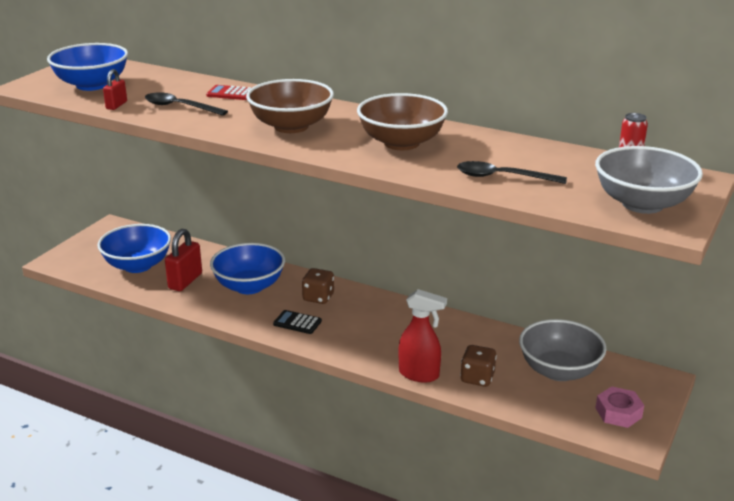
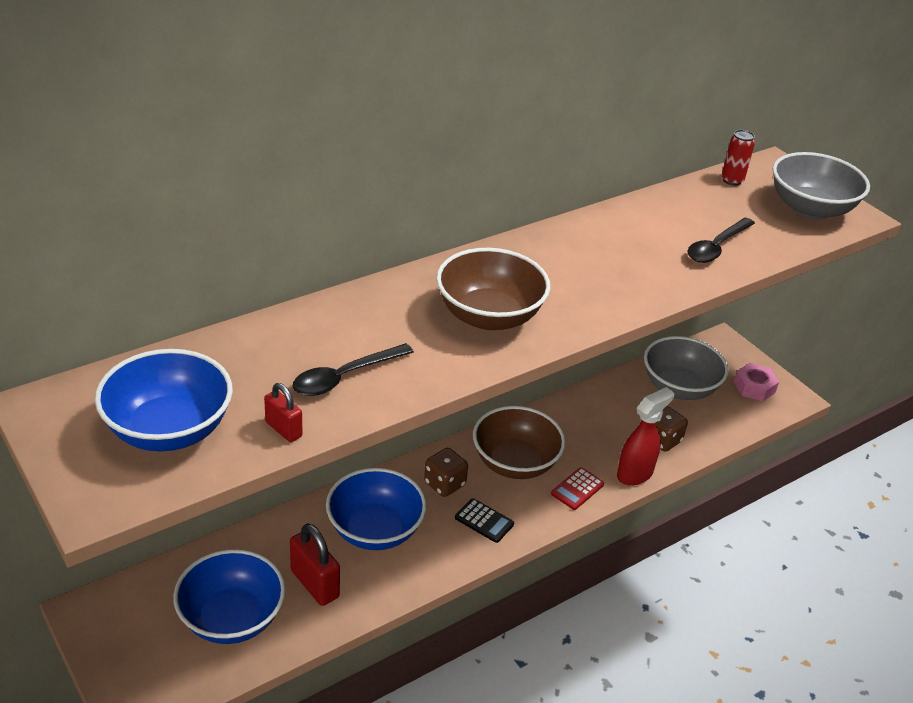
camera: 65 degrees left, 10 degrees up
(231, 93) = (334, 322): red calculator -> red calculator (577, 489)
(297, 323) = (484, 521): black calculator -> black calculator turned 105 degrees counterclockwise
(401, 143) = (594, 266): brown bowl -> brown bowl (515, 463)

